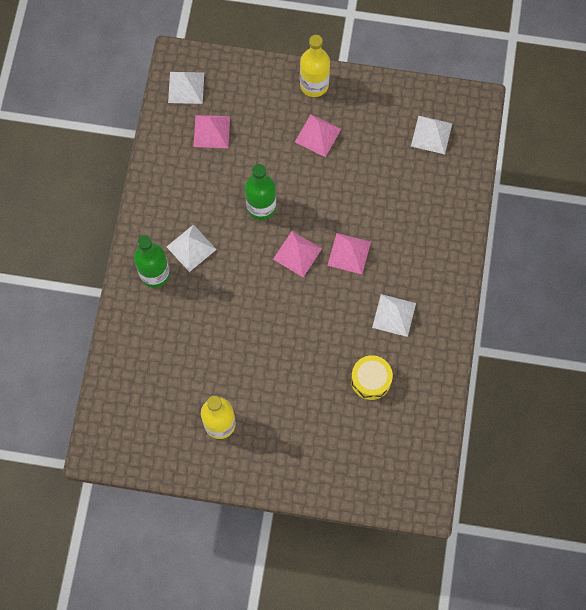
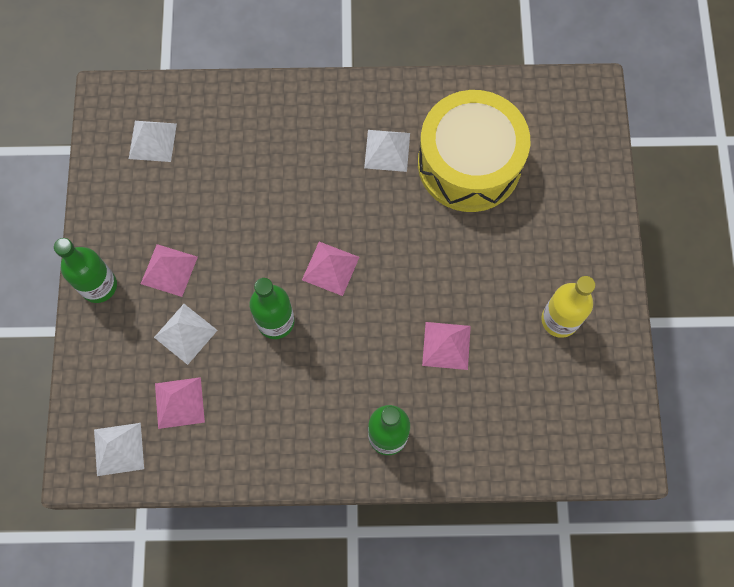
camera: 100 degrees left, 0 degrees up
(191, 248) = (345, 397): white pyramid -> white pyramid (185, 333)
(314, 85) = (99, 286): yellow bottle -> green bottle
(349, 253) = (320, 210): pink pyramid -> pink pyramid (446, 345)
(370, 380) = (469, 163): yellow drum -> yellow drum, size x2.23

